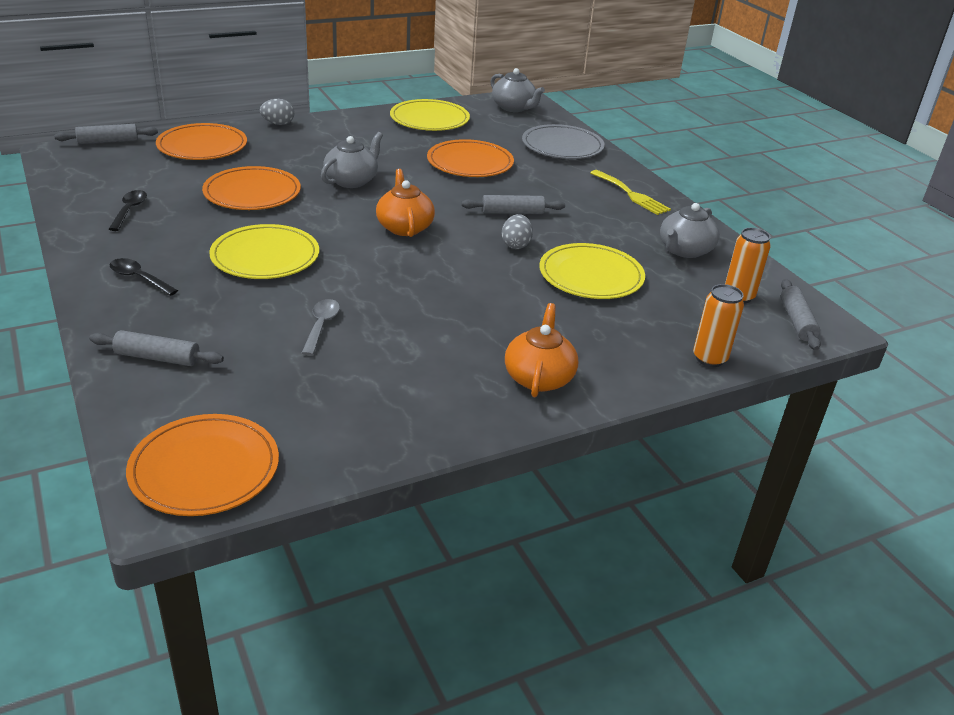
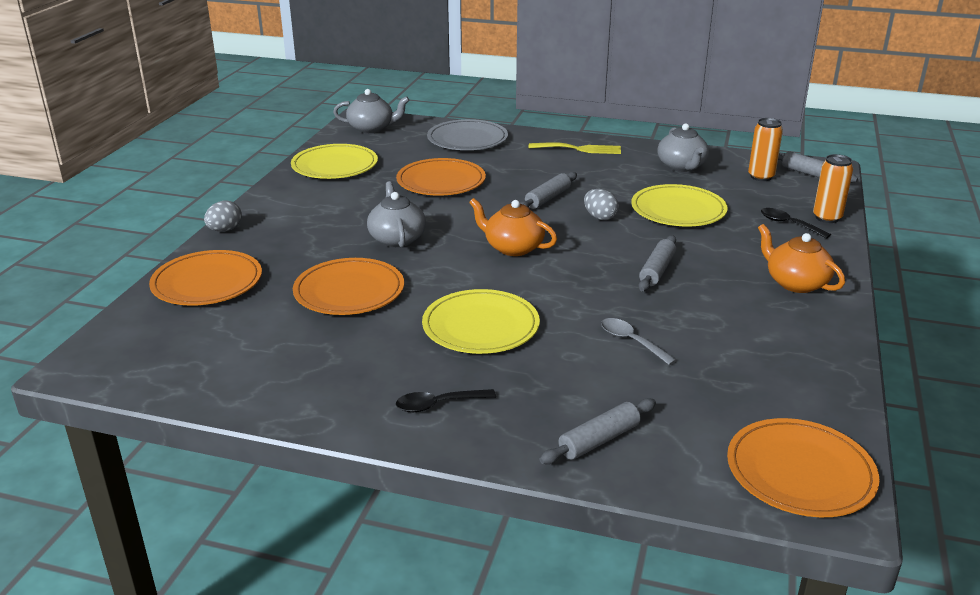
camera: 45 degrees left, 5 degrees down
(108, 141) = (104, 330): grey rolling pin -> grey rolling pin (657, 271)
(129, 210) = (288, 366): black spoon -> black spoon (789, 224)

